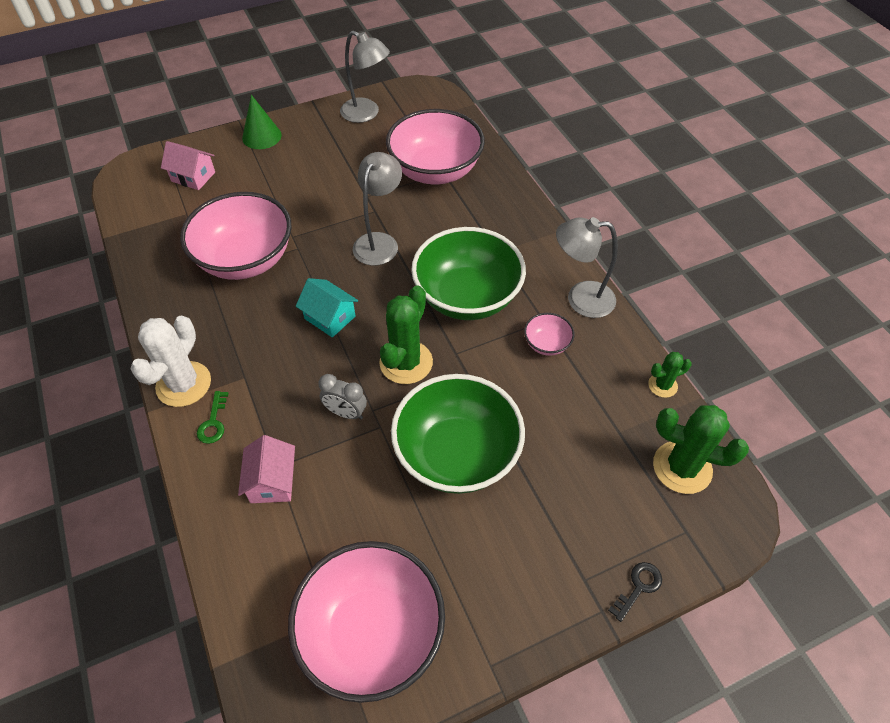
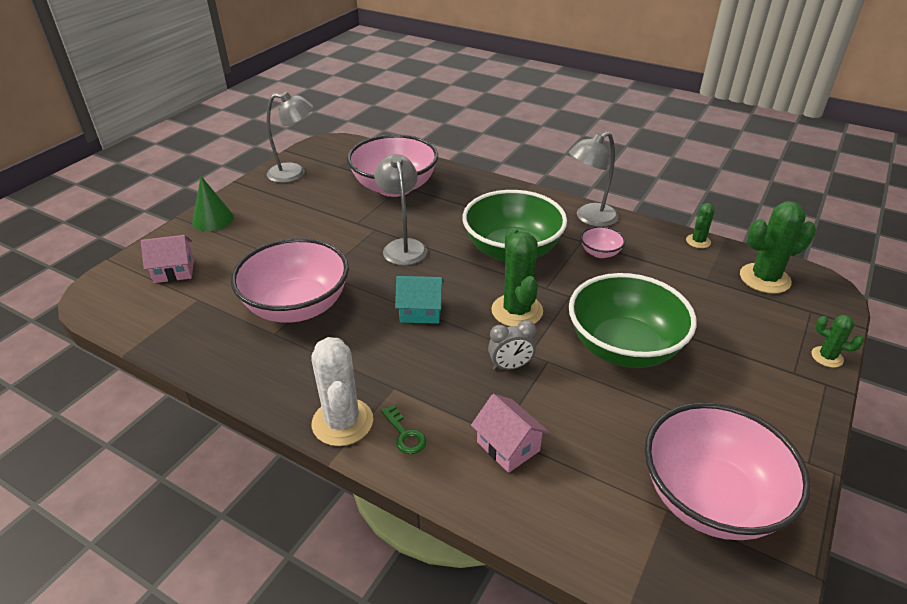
camera: 35 degrees left, 15 degrees down
(638, 587) = (827, 357): black key -> green cactus

